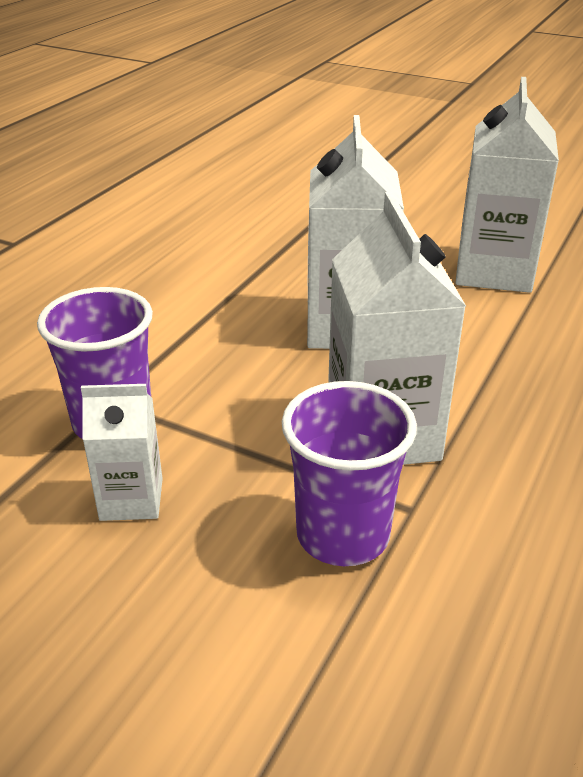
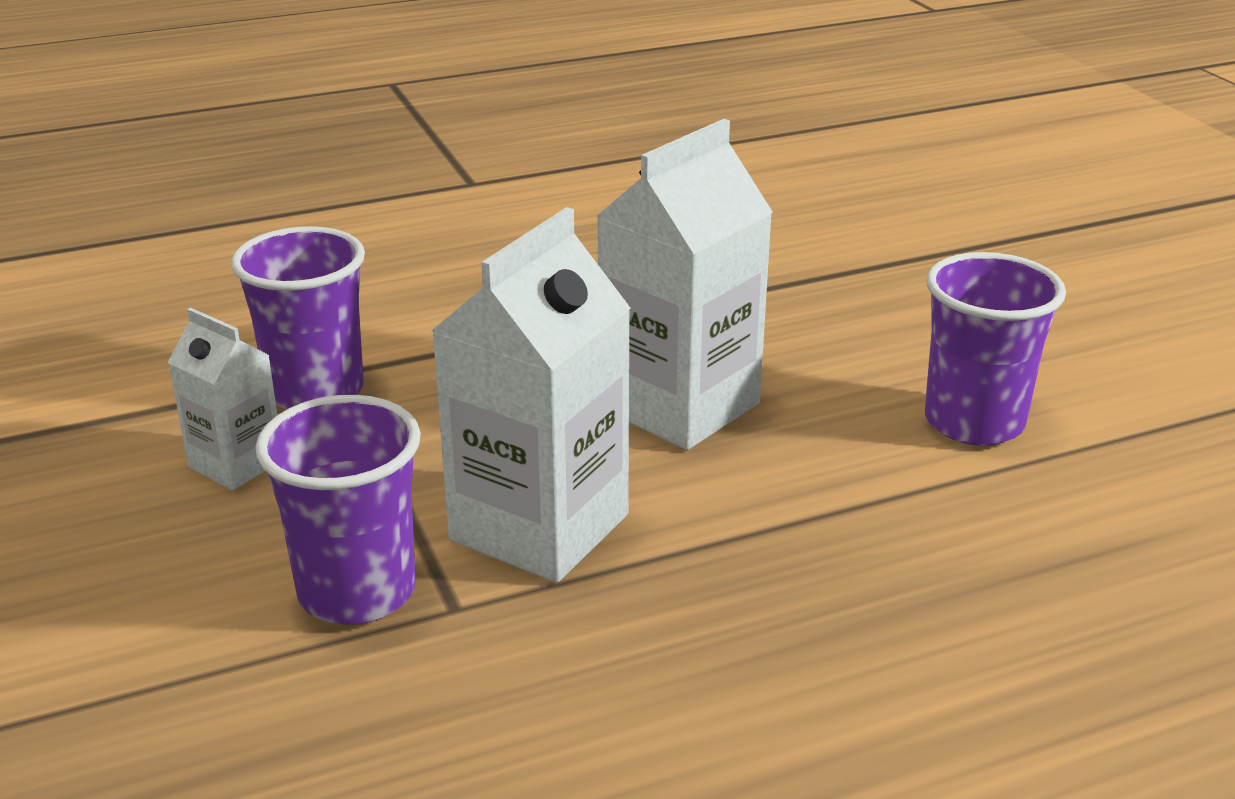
camera: 40 degrees right, 5 degrees down
(493, 271) = (974, 422): white carton -> purple cup

